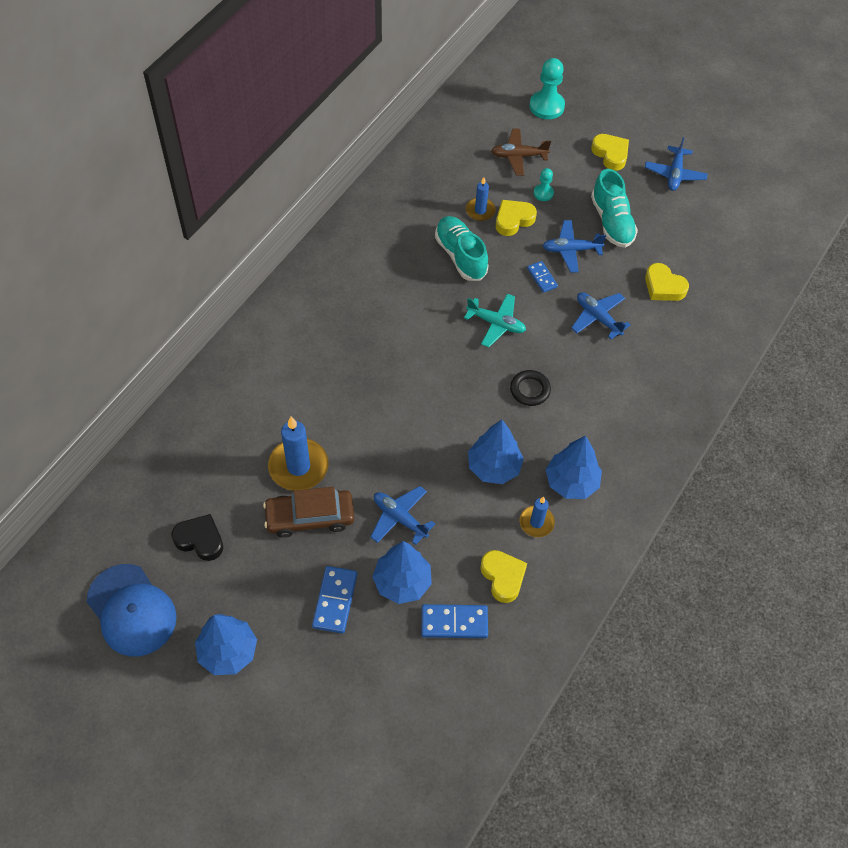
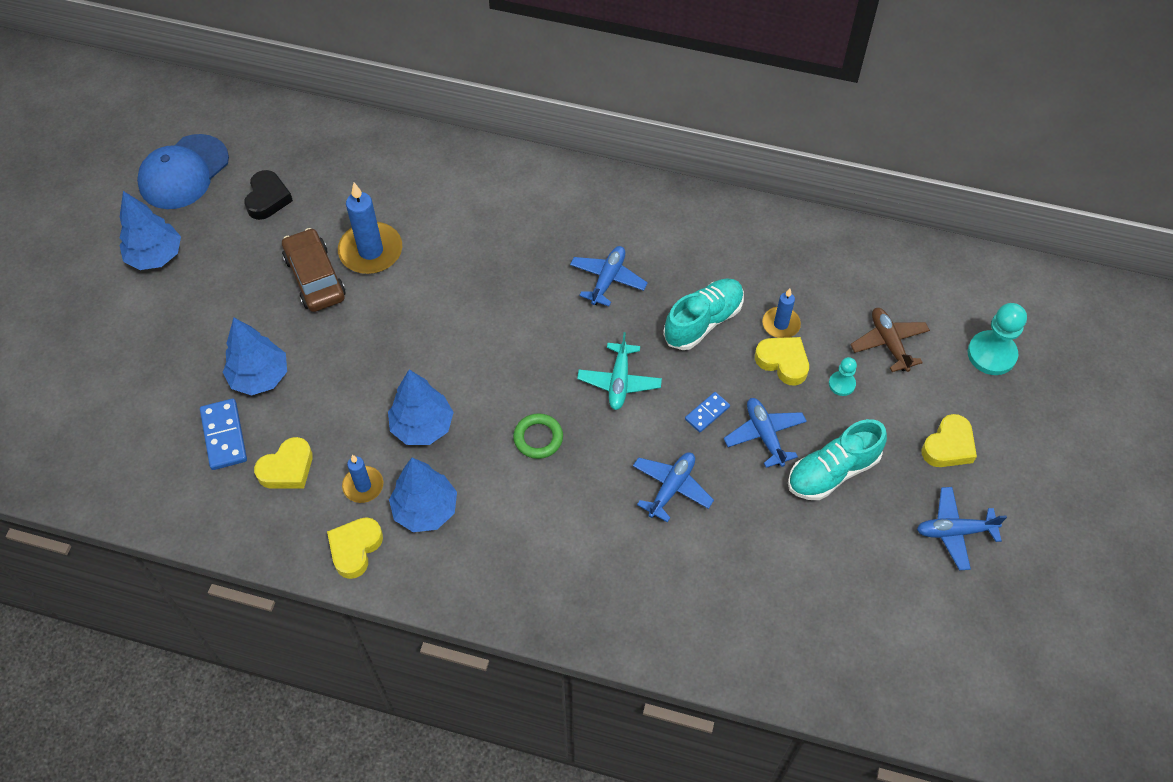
camera: 75 degrees right, 0 degrees up
(335, 600) = (227, 325): blue domino -> none
(400, 518) = (334, 355): blue plane -> blue plane (607, 279)
(530, 390) = (538, 438): black ring -> green ring
(663, 286) = (753, 554): yellow heart -> yellow heart (355, 548)

